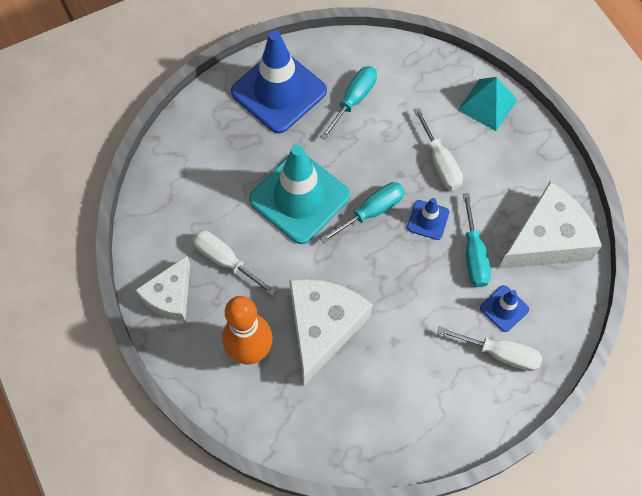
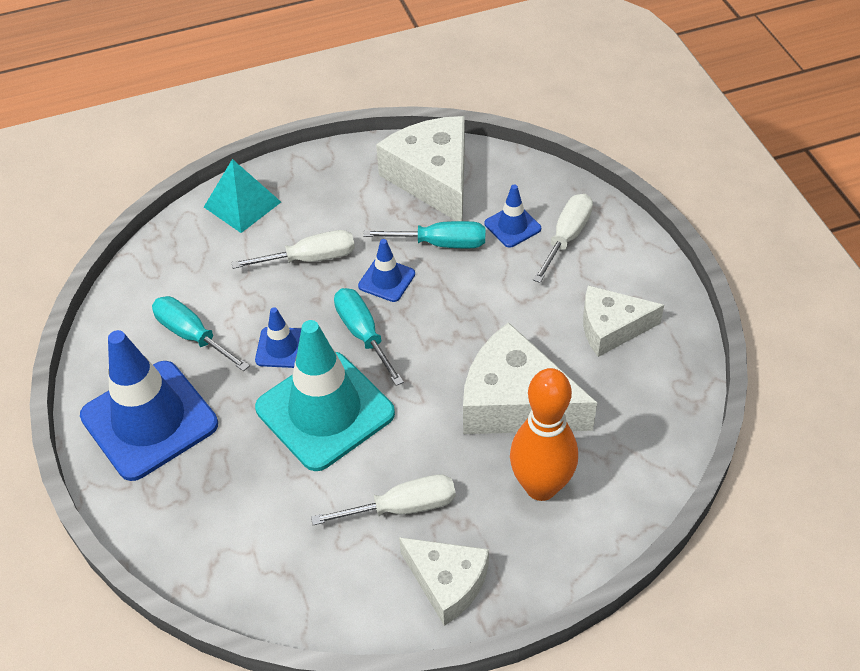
camera: 80 degrees left, 15 degrees down
(225, 260) = (403, 507): white screwdriver -> white screwdriver turned 150 degrees counterclockwise
(351, 159) = (281, 348): none -> blue traffic cone
(406, 395) = (611, 328): none -> white cheese

